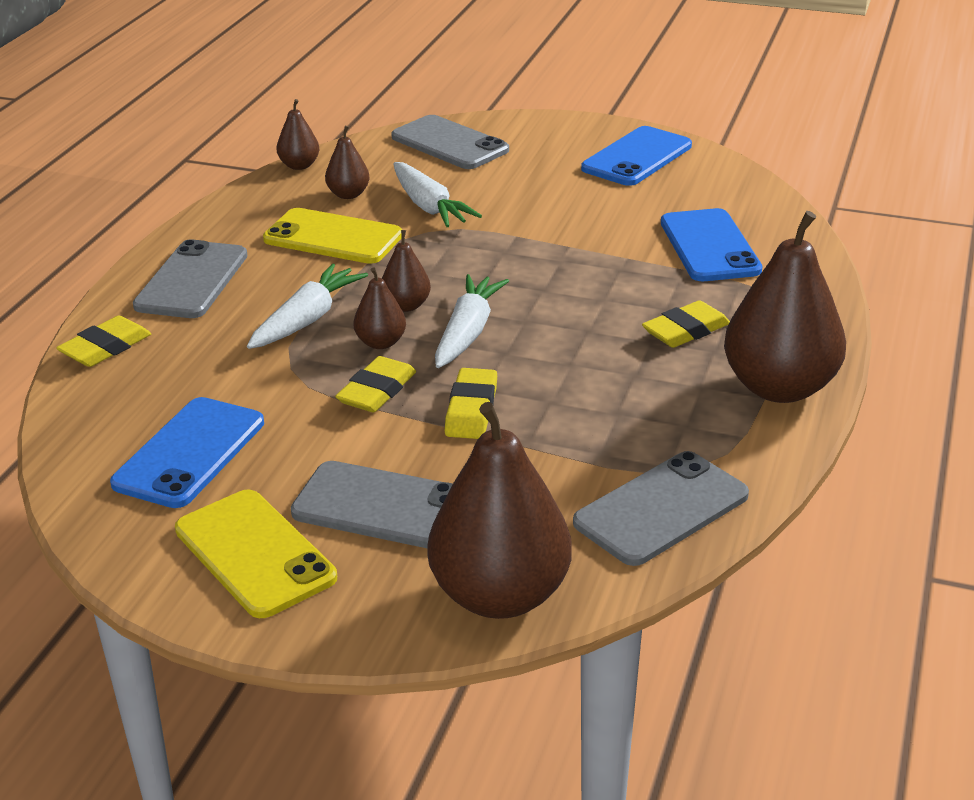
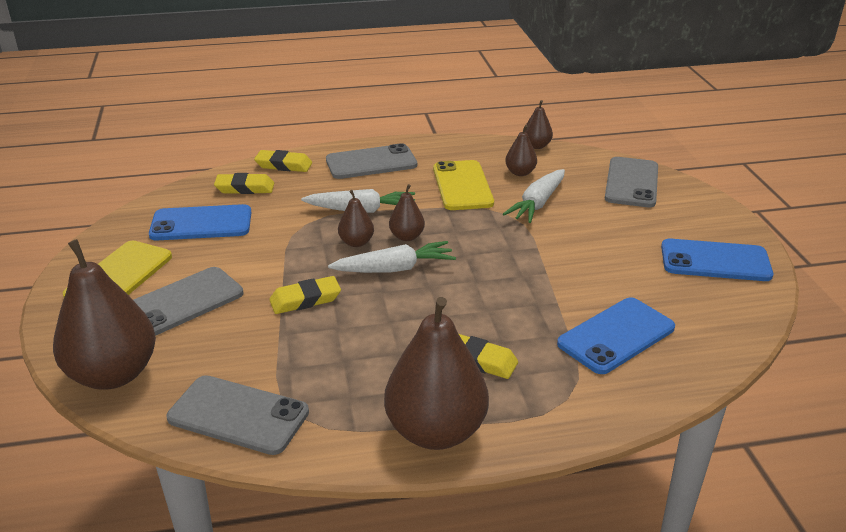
camera: 60 degrees right, 0 degrees up
(377, 391) = (302, 259): yellow eraser -> yellow eraser (245, 188)
(383, 507) = (183, 302): grey phone -> grey phone turned 60 degrees clockwise

